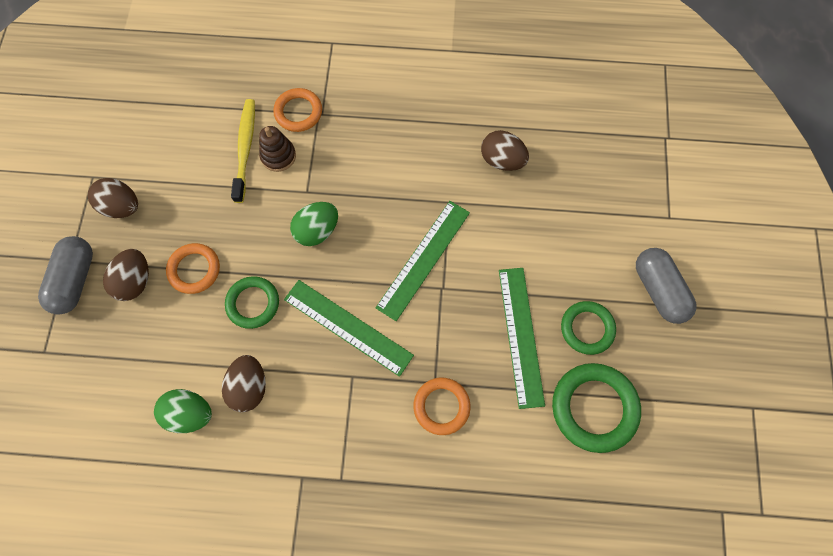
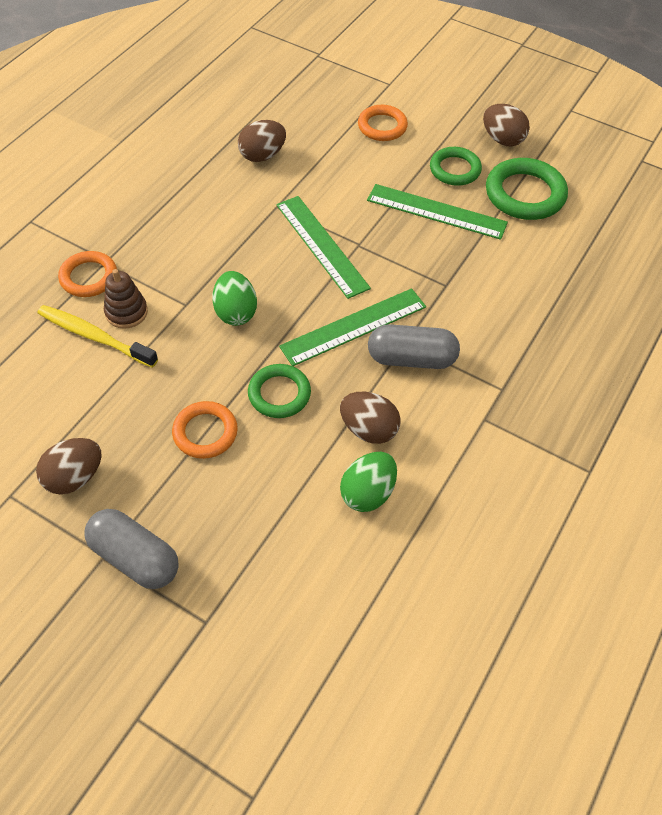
camera: 65 degrees left, 15 degrees down
(135, 281) = (180, 494): brown egg -> brown egg (502, 139)
(441, 406) = (471, 289): orange ring -> orange ring (382, 126)
(658, 290) = (447, 116): grey capsule -> grey capsule (411, 358)

